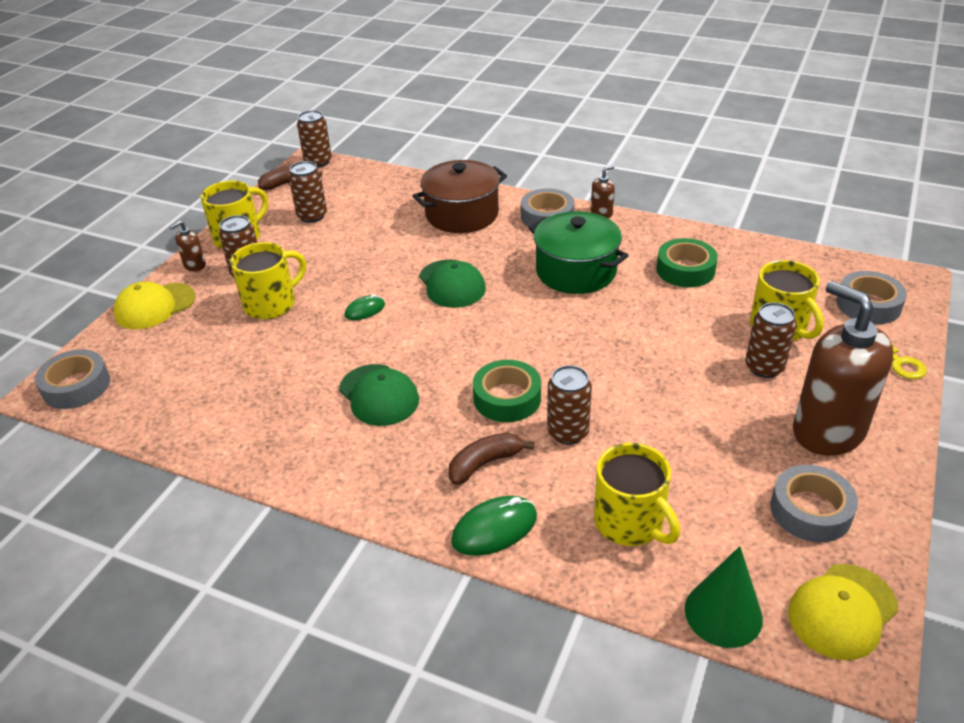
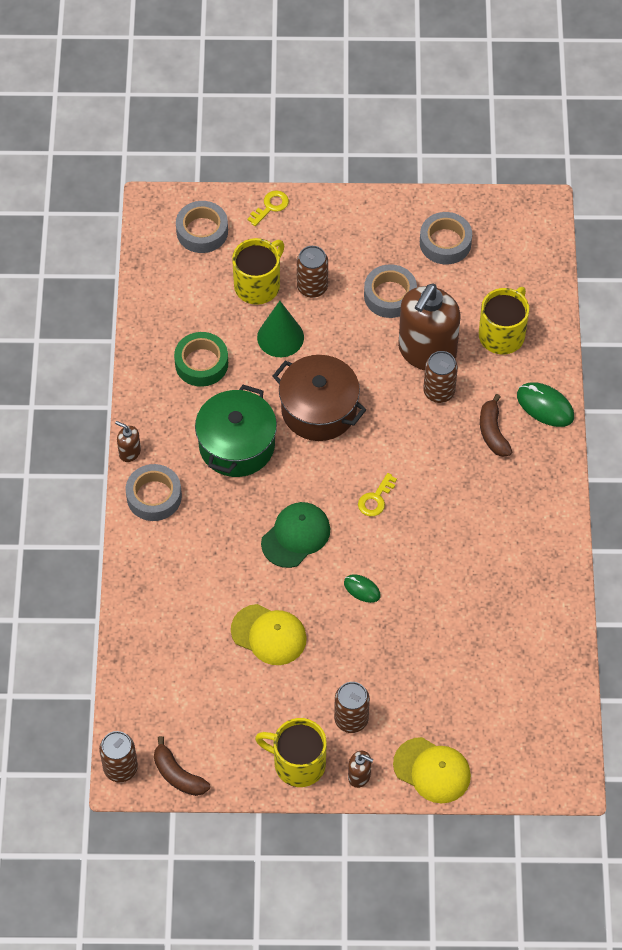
camera: 115 degrees left, 20 degrees up
(76, 386) = (554, 762): grey tape -> grey tape (390, 295)
(271, 304) = (386, 671): yellow mug -> none
(312, 216) = (232, 714): brown can -> none
(379, 395) = (458, 529): green cap -> none
(457, 344) = (375, 499): none -> yellow key
(462, 214) = (177, 573): brown pot -> brown pot (319, 409)
(484, 463) = (492, 432): brown banana -> brown banana turned 45 degrees clockwise
(507, 398) = (421, 441): green tape -> none
(723, 613) = (546, 274): green cone -> green cone (280, 337)
(828, 431) = (366, 242): brown soap dispenser -> brown soap dispenser (427, 352)
(842, 611) = (515, 219): yellow cap -> yellow cap (269, 635)

